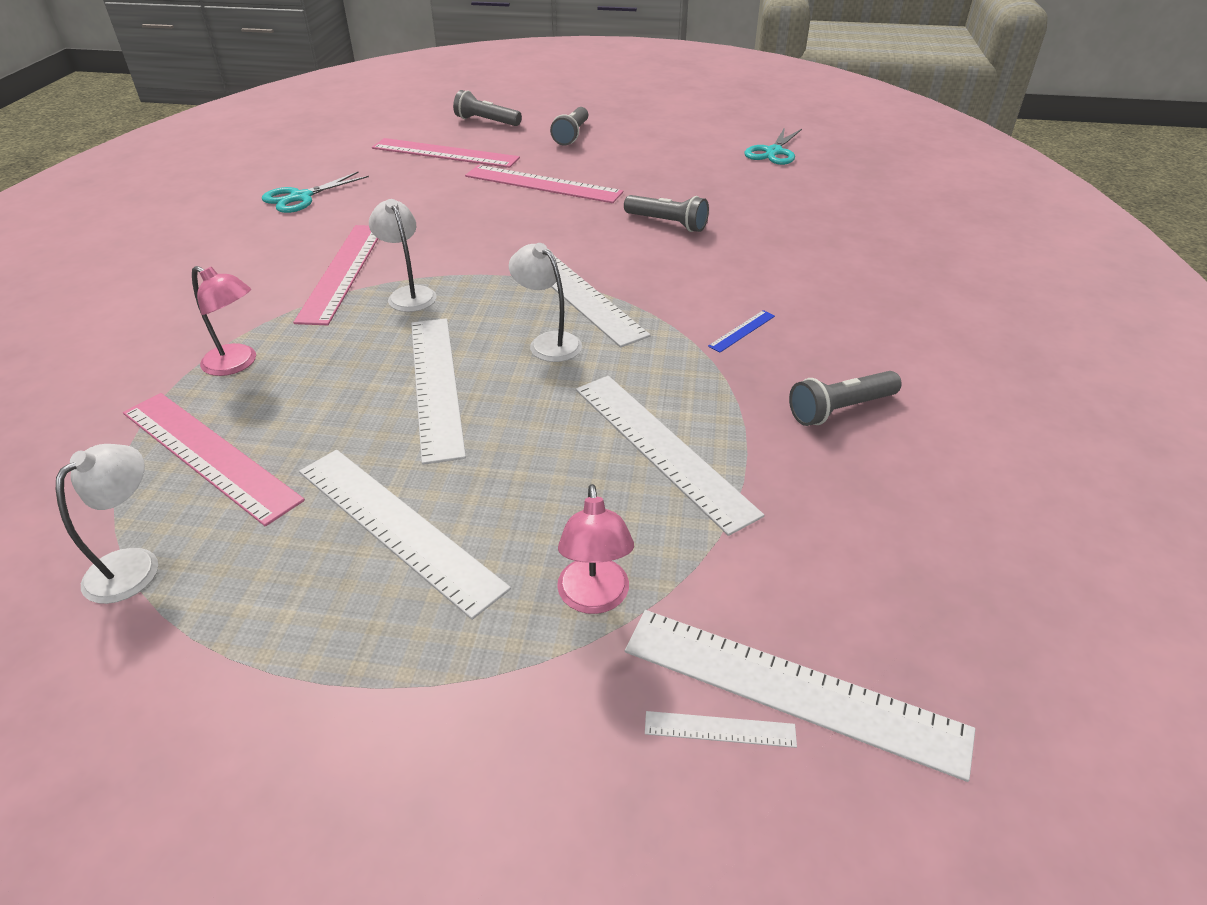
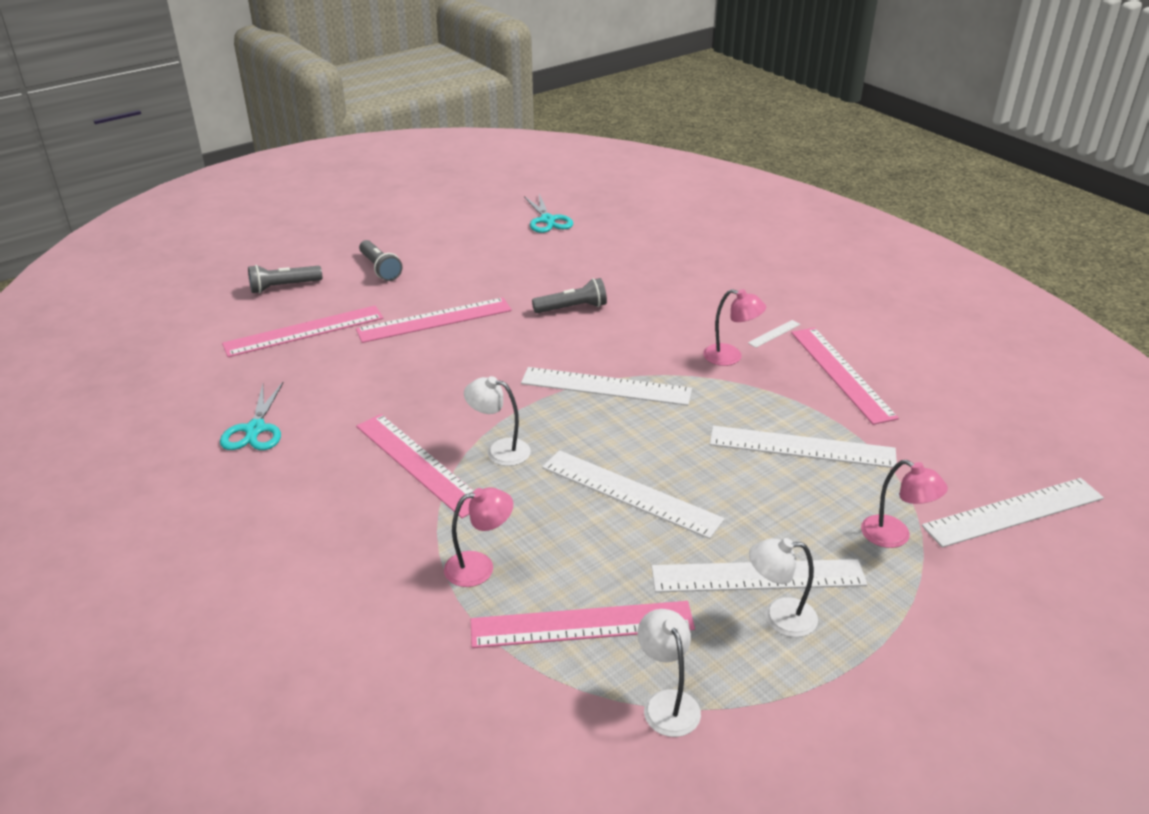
camera: 45 degrees left, 5 degrees down
(548, 342) = (644, 427): white lamp -> white lamp (779, 617)
(720, 729) = (1016, 547): white ruler -> white ruler (774, 333)
(742, 331) = (730, 357): blue ruler -> pink lamp
(840, 409) = (841, 374): grey flashlight -> pink ruler

